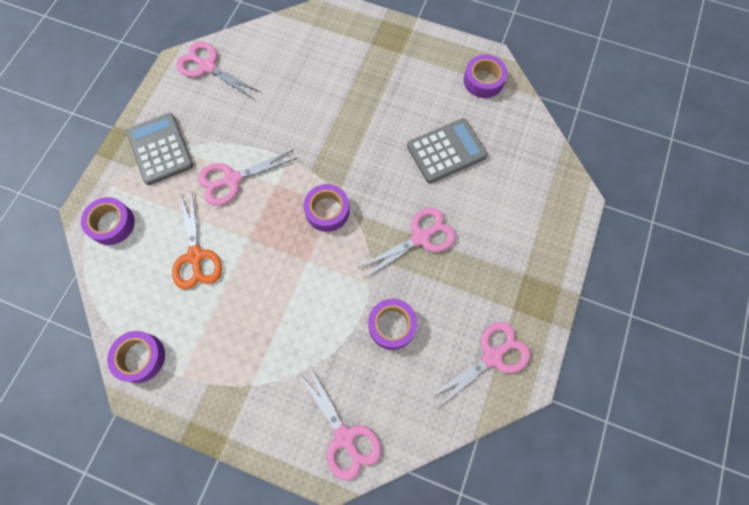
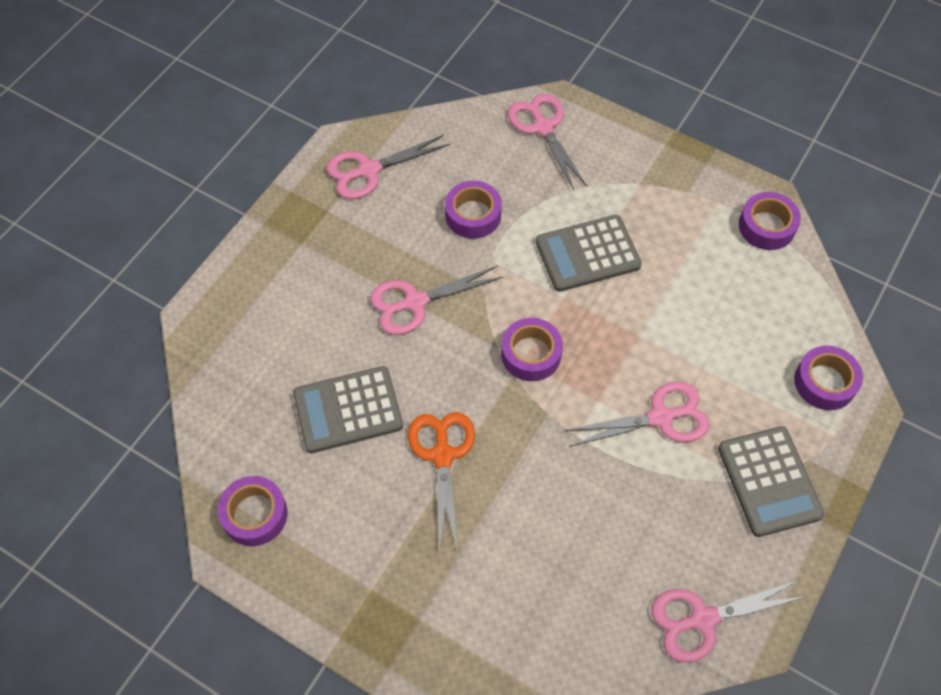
camera: 170 degrees left, 10 degrees down
(195, 256) = (708, 324): orange scissors -> orange scissors (442, 455)
(207, 67) = (703, 619): pink scissors -> pink scissors turned 120 degrees clockwise
(292, 303) = (587, 254): none -> grey calculator

